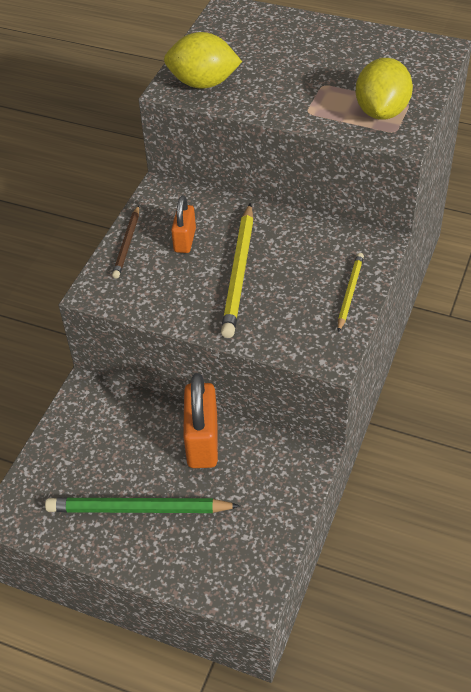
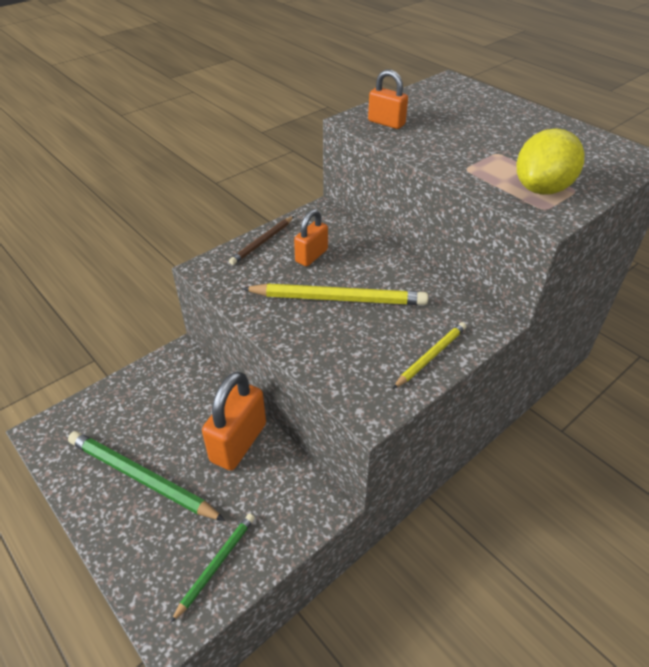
camera: 25 degrees right, 5 degrees down
(203, 83) = (386, 123): yellow lemon -> orange padlock
(239, 273) = (338, 299): yellow pencil -> yellow pencil turned 120 degrees counterclockwise
(255, 542) = (216, 565): none -> green pencil

